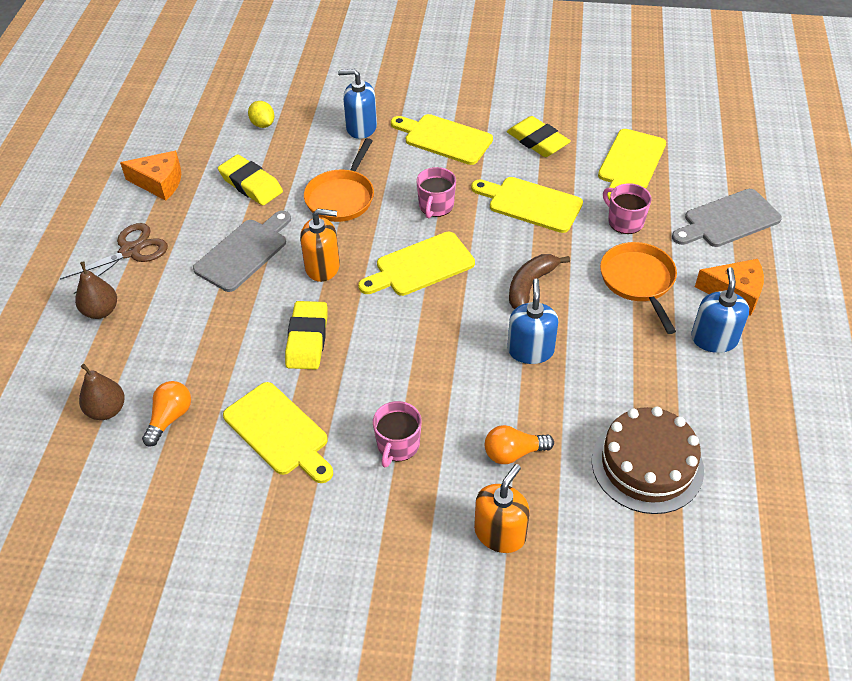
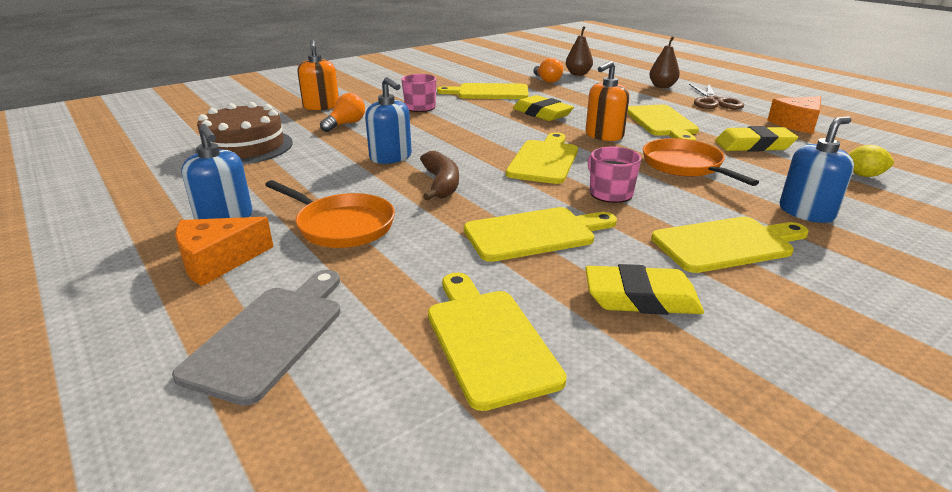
camera: 135 degrees right, 20 degrees down
(244, 252) = (662, 122): grey cutting board -> yellow cutting board
(624, 221) = (413, 267): pink mug -> none

